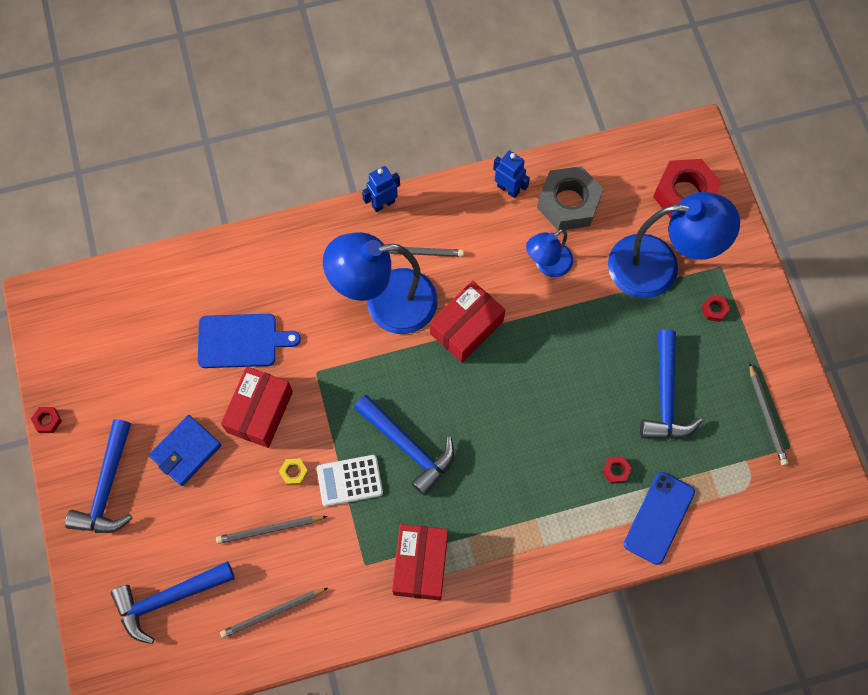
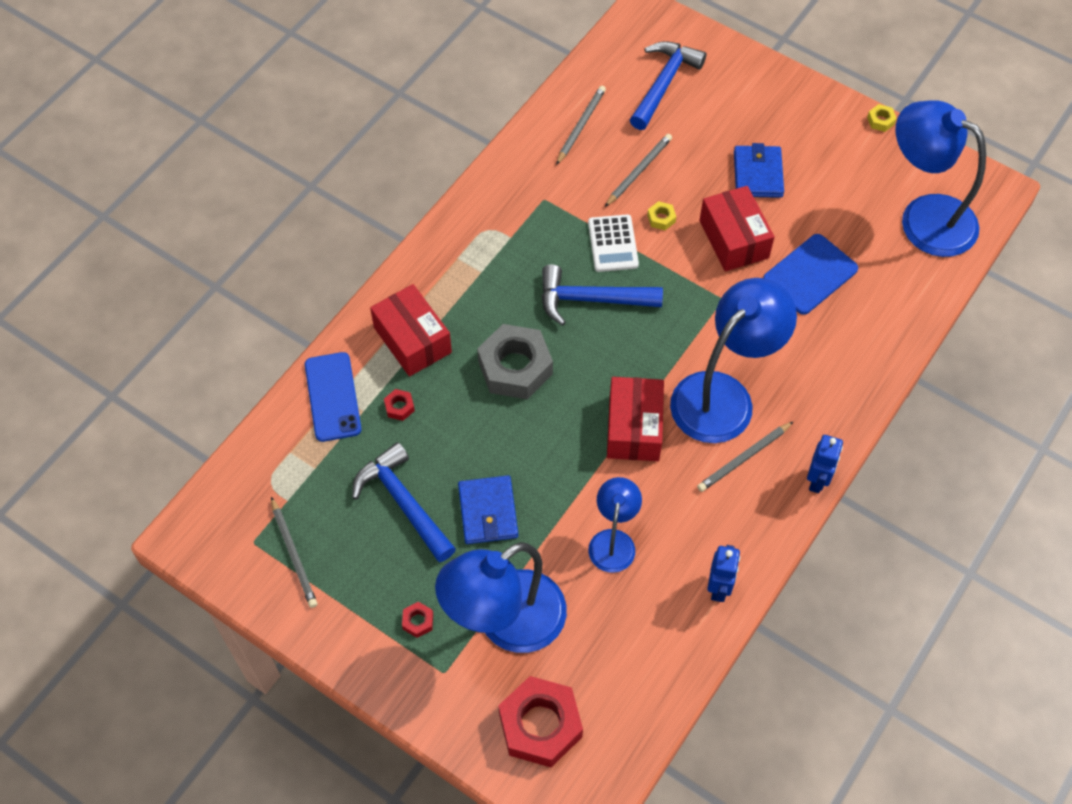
camera: 140 degrees right, 10 degrees down
(48, 421) = (880, 121): red nut -> yellow nut
(107, 487) = (786, 113): blue hammer -> none
(112, 319) = (924, 217): none -> blue lamp
(349, 480) = (613, 244): white calculator -> white calculator turned 135 degrees clockwise
(420, 564) = (501, 228): red box -> red box (412, 340)
(508, 189) = (718, 588): blue robot -> blue robot turned 75 degrees counterclockwise
(568, 203) = (648, 620): grey nut -> grey nut (515, 368)
(613, 346) = (488, 512): none -> blue wallet
(767, 416) = (294, 554): grey pencil -> grey pencil turned 150 degrees counterclockwise

